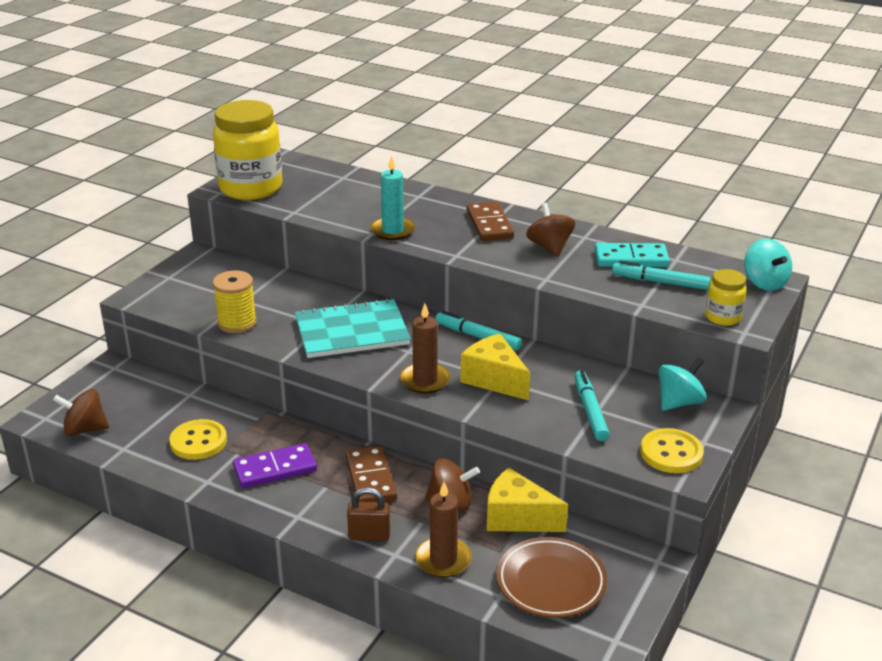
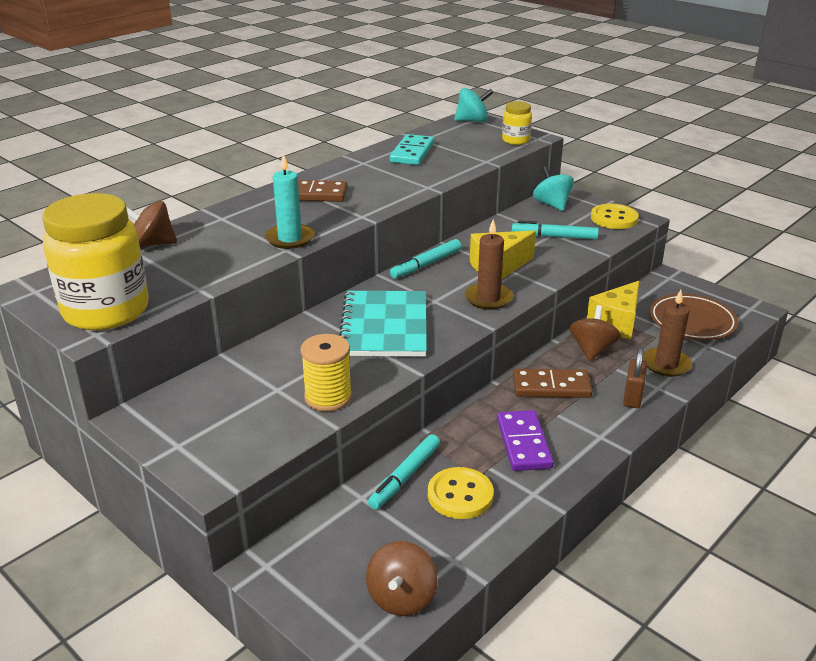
camera: 75 degrees left, 0 degrees up
(549, 247) = (373, 177): brown spinning top -> brown spinning top (152, 244)
(660, 282) = (455, 150): turquoise marker -> turquoise marker (405, 477)

